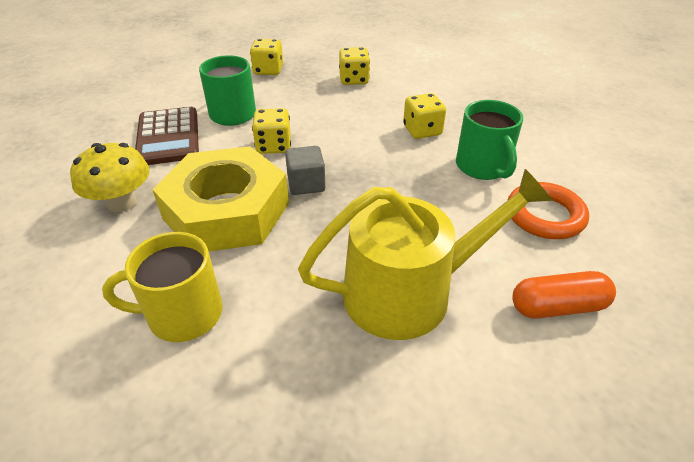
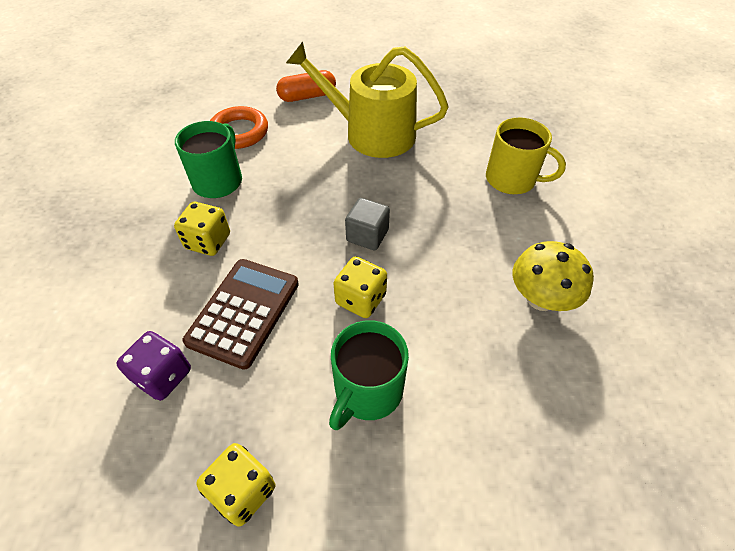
camera: 145 degrees left, 10 degrees up
(168, 137) = (468, 384): brown calculator -> brown calculator (244, 312)
(226, 211) = (449, 242): yellow nut -> none
(354, 80) = (163, 376): yellow dice -> purple dice
(557, 307) = (307, 96): orange capsule -> orange capsule turned 45 degrees counterclockwise

